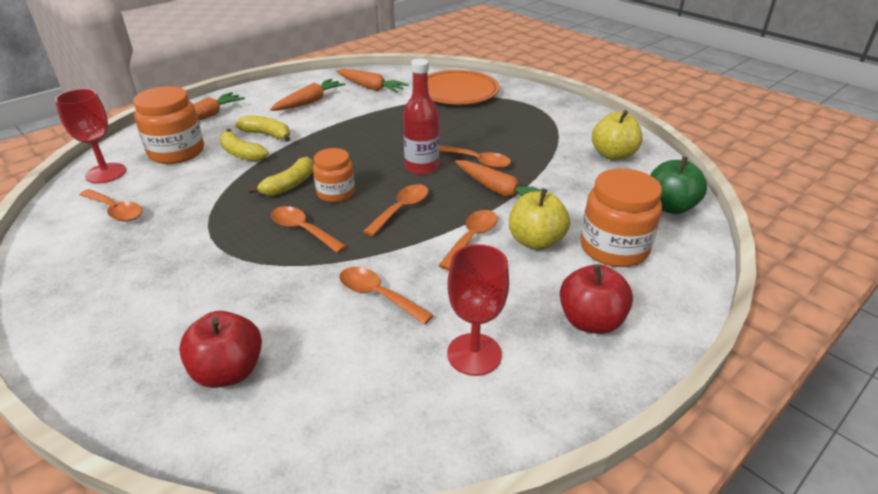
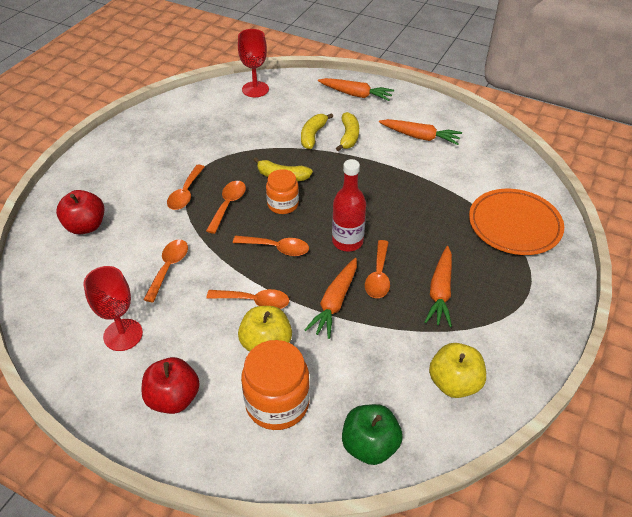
camera: 70 degrees right, 10 degrees up
(115, 211) = (215, 114): orange spoon -> orange spoon (185, 193)
(177, 152) = (297, 105): orange jar -> none
(371, 87) = (477, 163): orange carrot -> orange carrot (440, 292)

